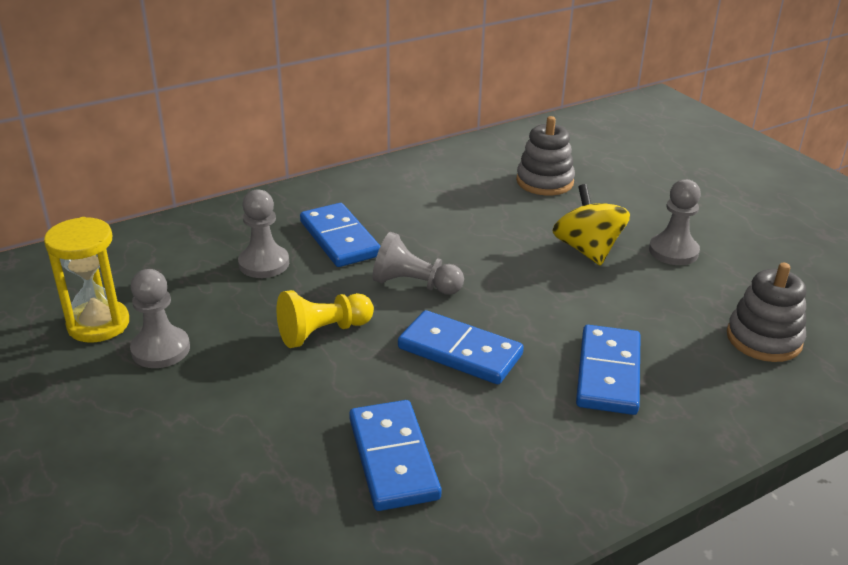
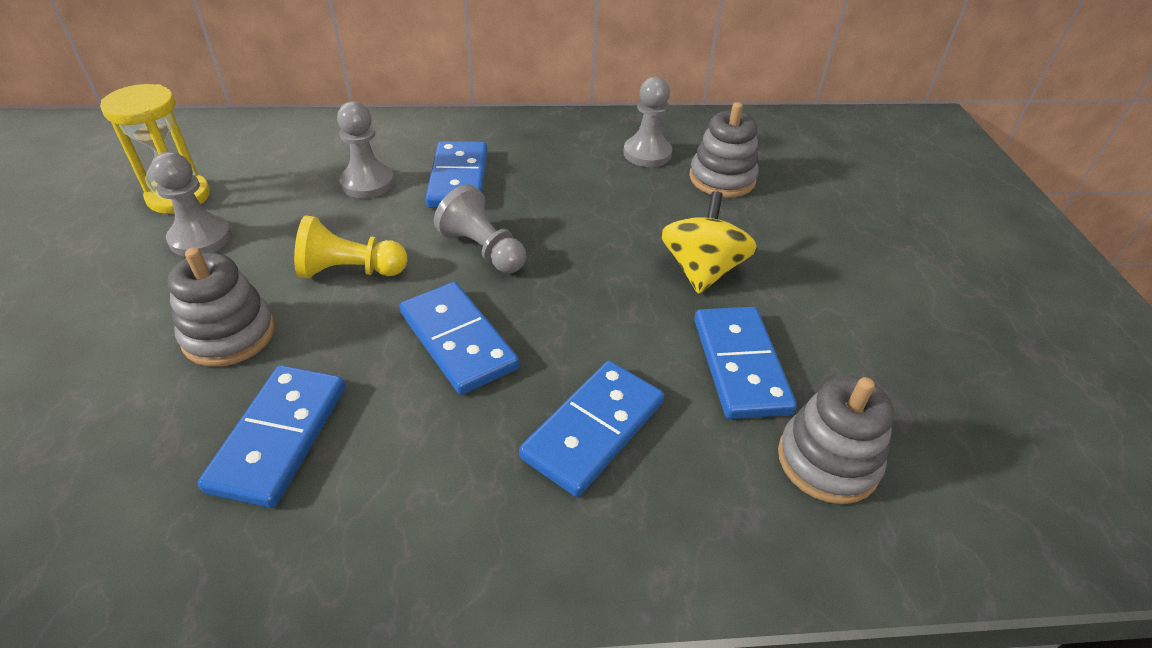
camera: 25 degrees right, 10 degrees up
(273, 408) = (229, 334): none -> grey stacking toy
(665, 302) = (740, 365): none -> blue domino
(673, 251) = (804, 305): grey pawn -> grey pawn (647, 153)

